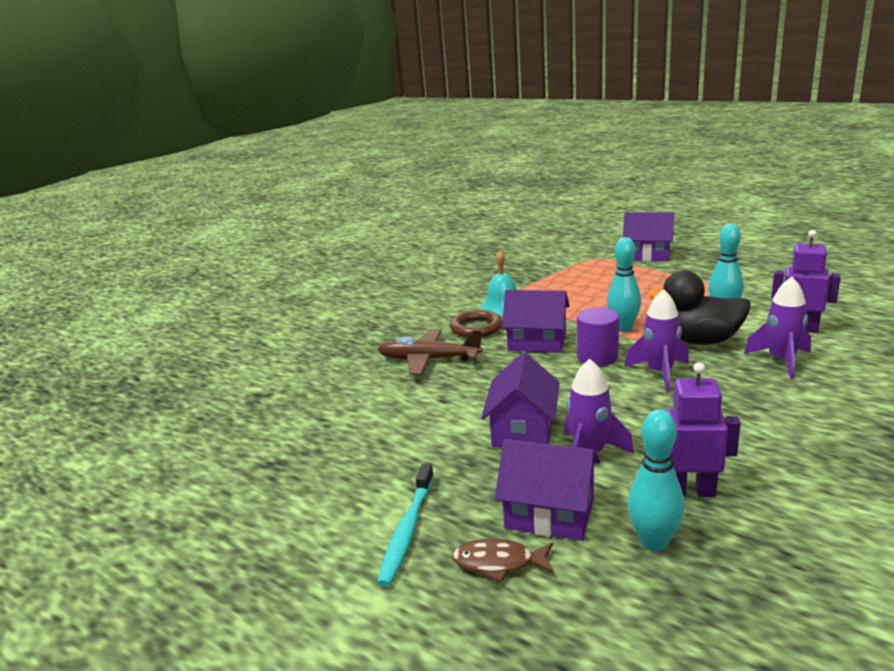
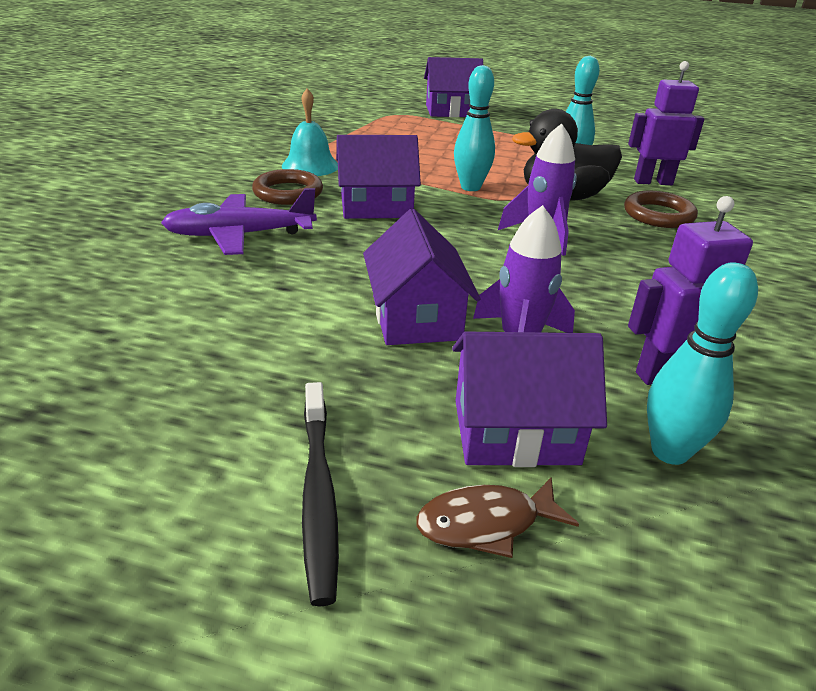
camera: 25 degrees left, 10 degrees up
(407, 530) = (318, 493): turquoise toothbrush -> black toothbrush
(429, 360) = (241, 235): brown plane -> purple plane
(597, 357) = (459, 220): purple cylinder -> none
(781, 361) = (658, 215): purple rocket -> brown ring

